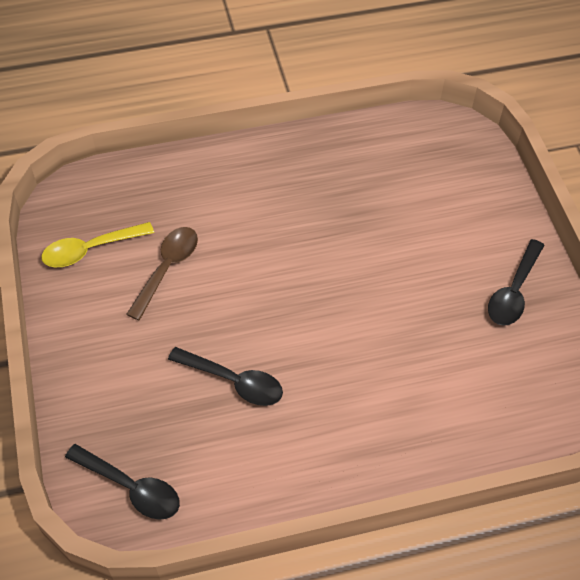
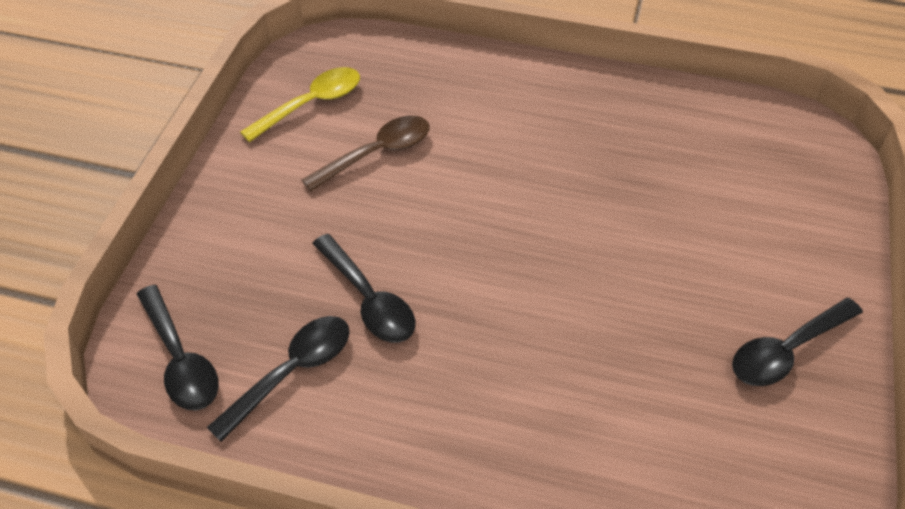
camera: 30 degrees right, 5 degrees down
(90, 249) = (311, 104): yellow spoon -> yellow spoon turned 135 degrees clockwise
(216, 457) = (292, 372): none -> black spoon

